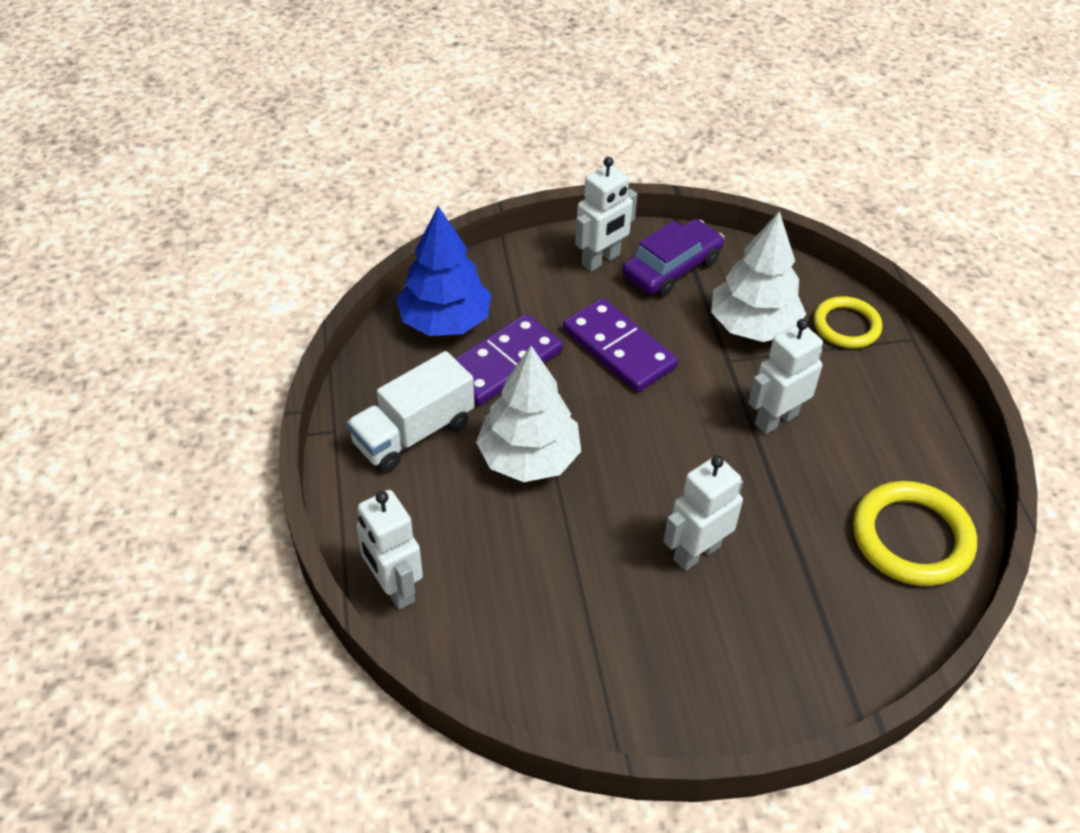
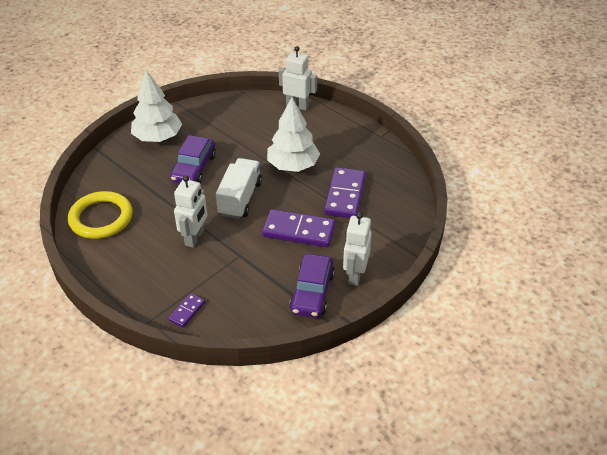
camera: 145 degrees right, 5 degrees down
(413, 433) = (349, 151): white truck -> white truck (240, 199)
(445, 321) = (393, 199): blue tree -> none
(696, 552) = (194, 168): white robot -> purple car
(753, 326) = (240, 281): white tree -> white tree (158, 137)
(846, 326) = (187, 311): yellow ring -> purple domino

